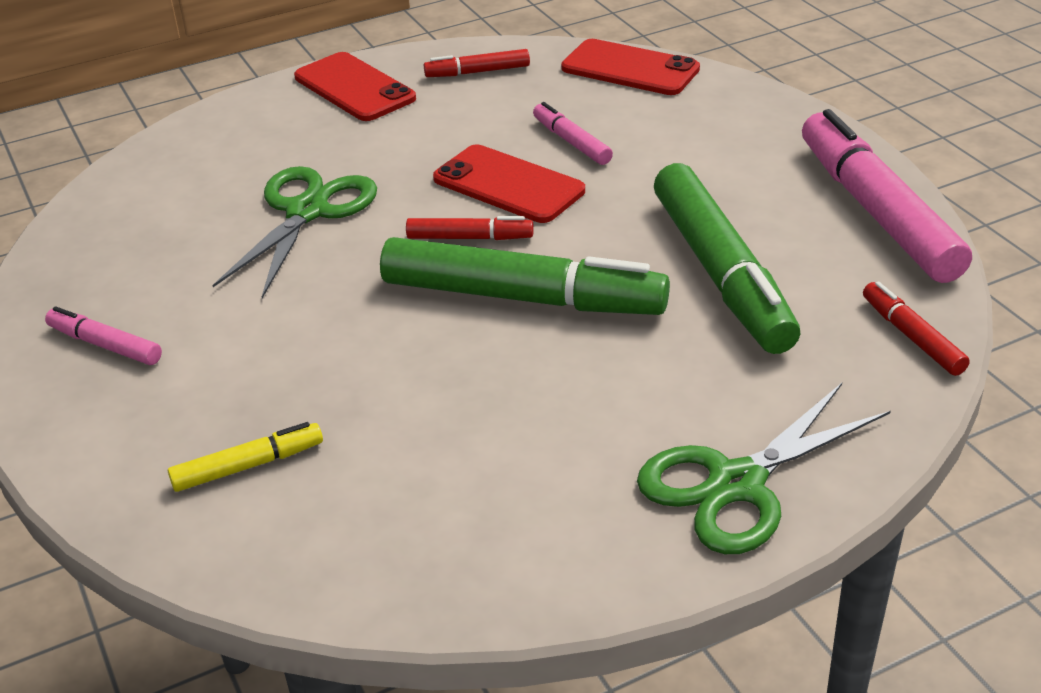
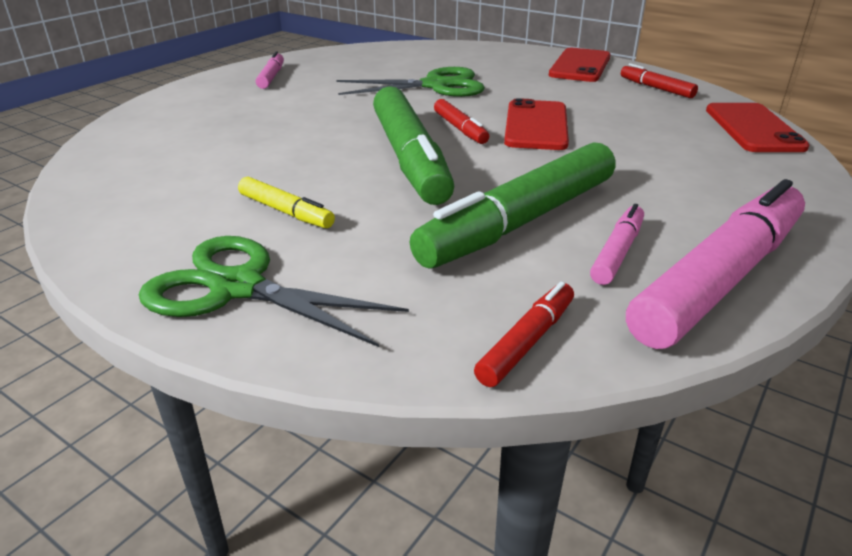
camera: 60 degrees right, 5 degrees down
(247, 466) = (186, 128): yellow marker -> yellow marker (285, 211)
(572, 142) = (619, 132): pink marker -> pink marker (617, 252)

